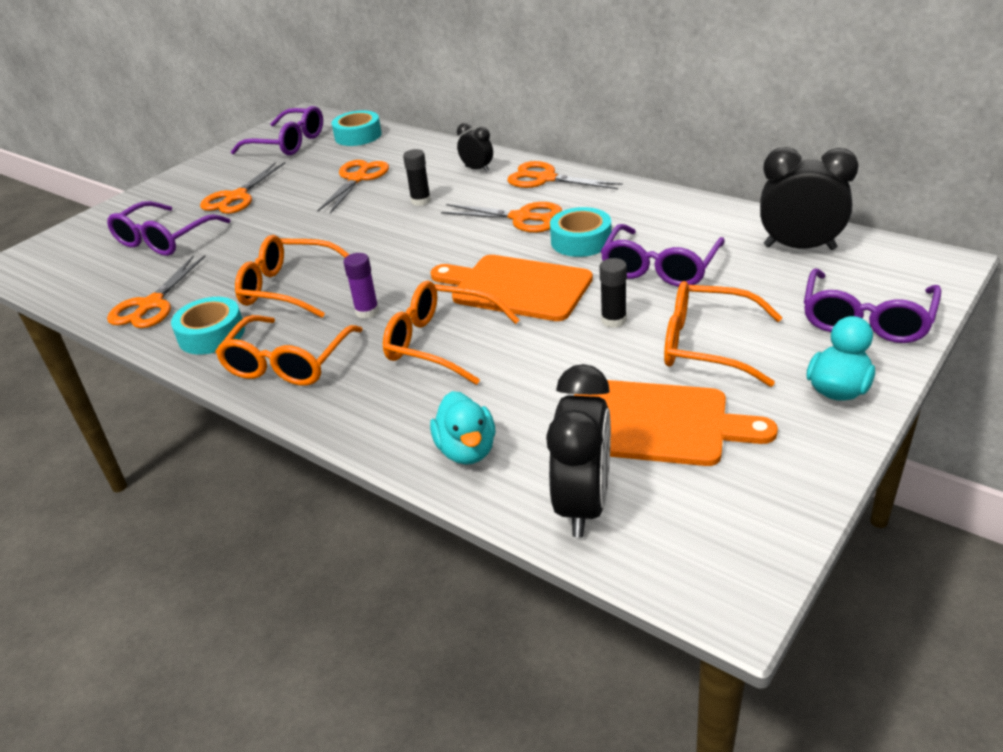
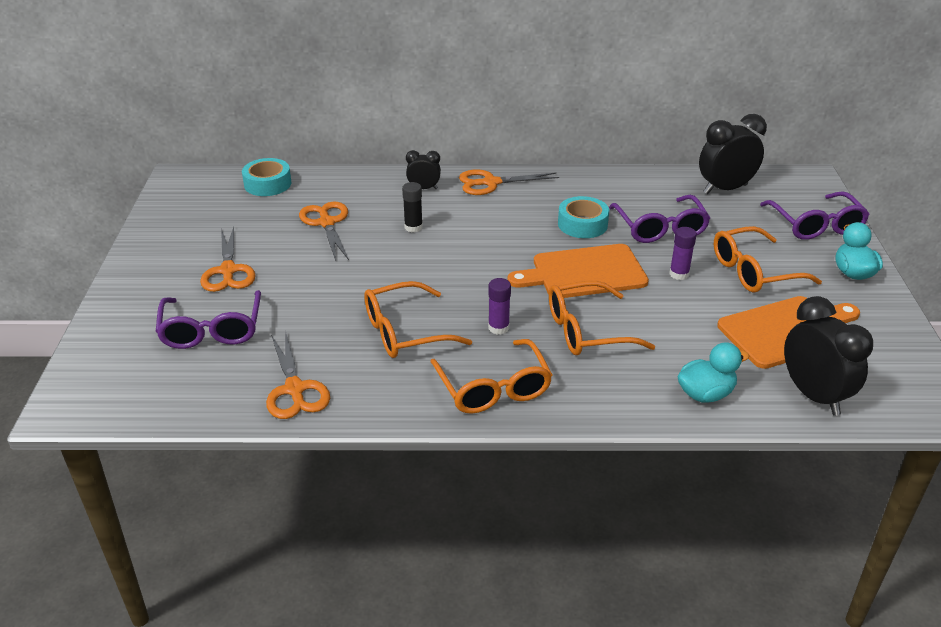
camera: 40 degrees left, 0 degrees up
(211, 334) = (393, 392): turquoise tape -> none
(288, 143) = (204, 207): purple glasses -> none
(467, 450) = (705, 394): turquoise duck -> turquoise duck turned 60 degrees counterclockwise
(521, 218) = (515, 219): orange scissors -> none
(613, 320) = (679, 274): black glue stick -> purple glue stick

